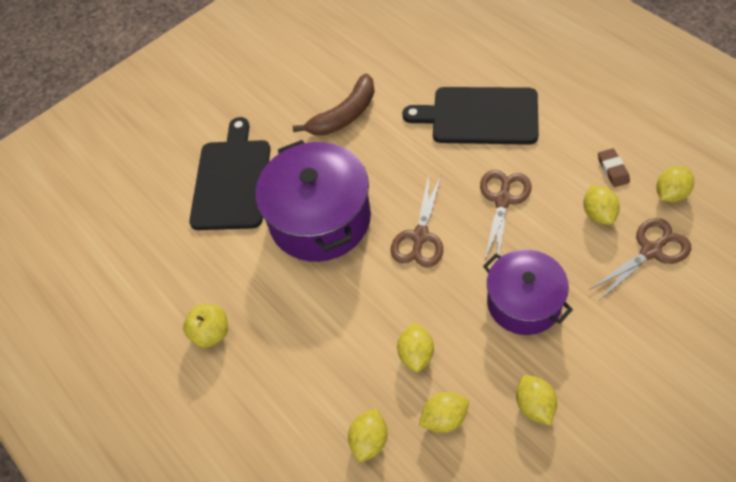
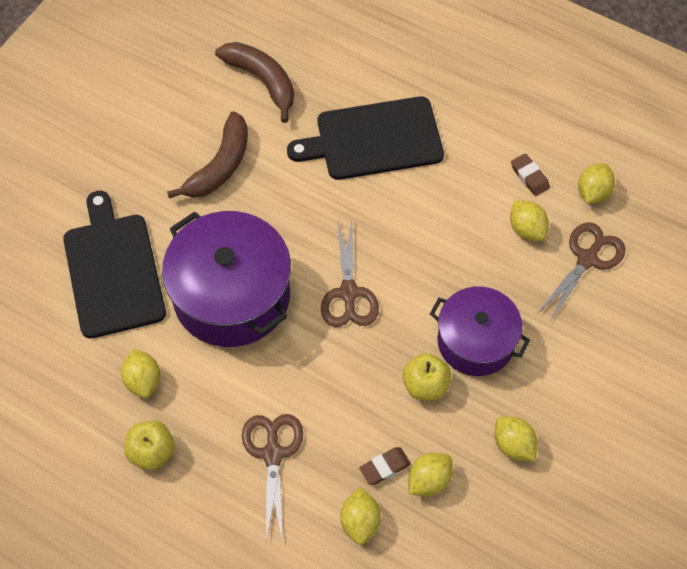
camera: 25 degrees left, 5 degrees up
(399, 56) = (262, 81): none -> brown banana
(407, 396) = (385, 467): none -> brown eraser
(416, 354) = (381, 422): yellow lemon -> yellow lemon (143, 380)
(465, 331) = (425, 385): none -> yellow apple
(503, 200) = (425, 233): brown scissors -> brown scissors (273, 454)

